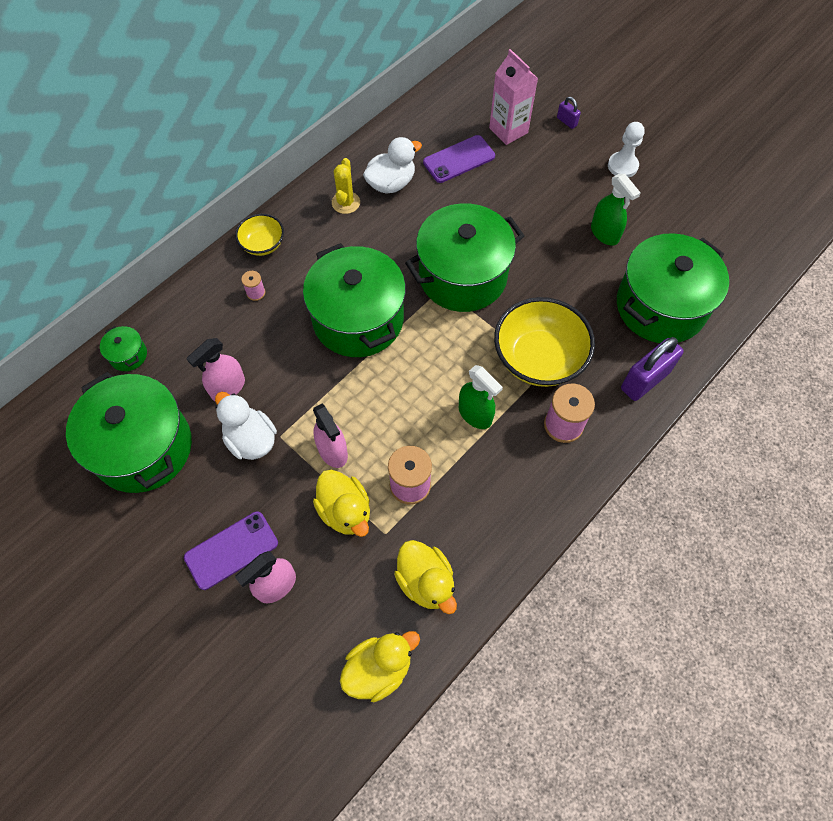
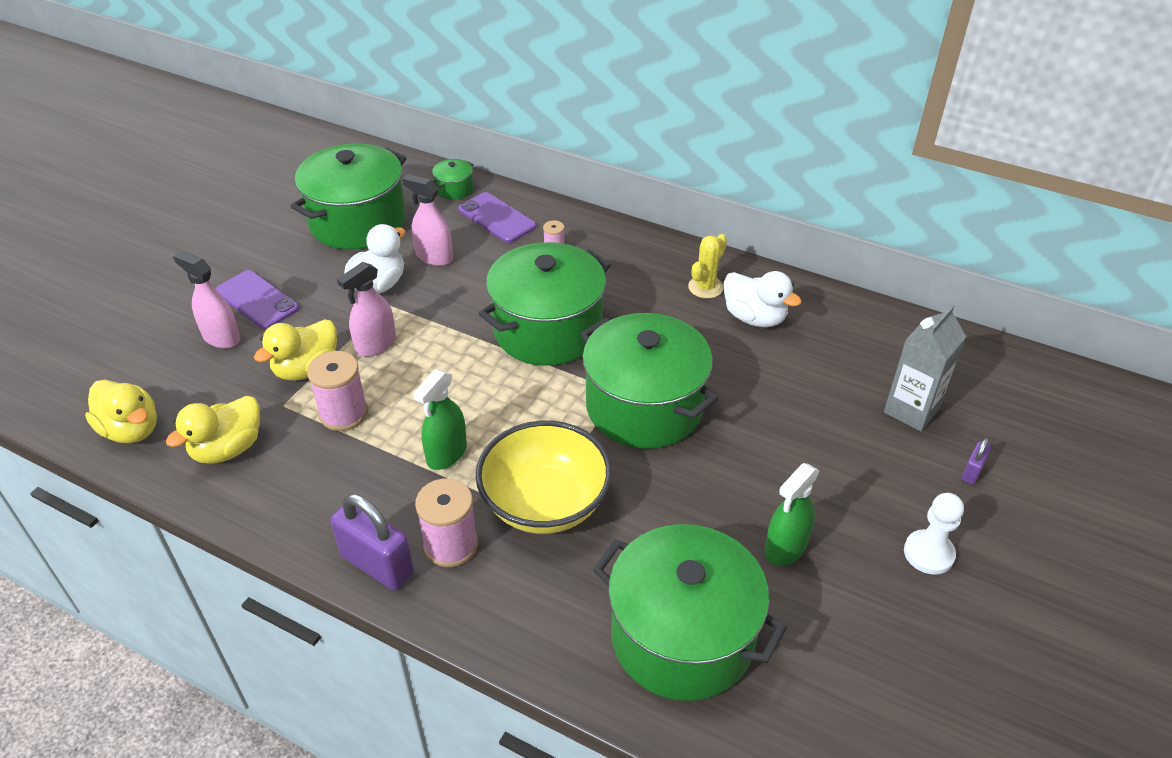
camera: 75 degrees right, 20 degrees down
(263, 244) = (618, 240): yellow bowl -> none
(346, 202) = (705, 287): yellow cactus -> yellow cactus turned 45 degrees counterclockwise
(459, 159) = (829, 370): purple phone -> purple phone (497, 218)
(508, 130) = (911, 410): pink carton -> grey carton
(645, 380) = (544, 632): purple padlock -> purple padlock (377, 565)

